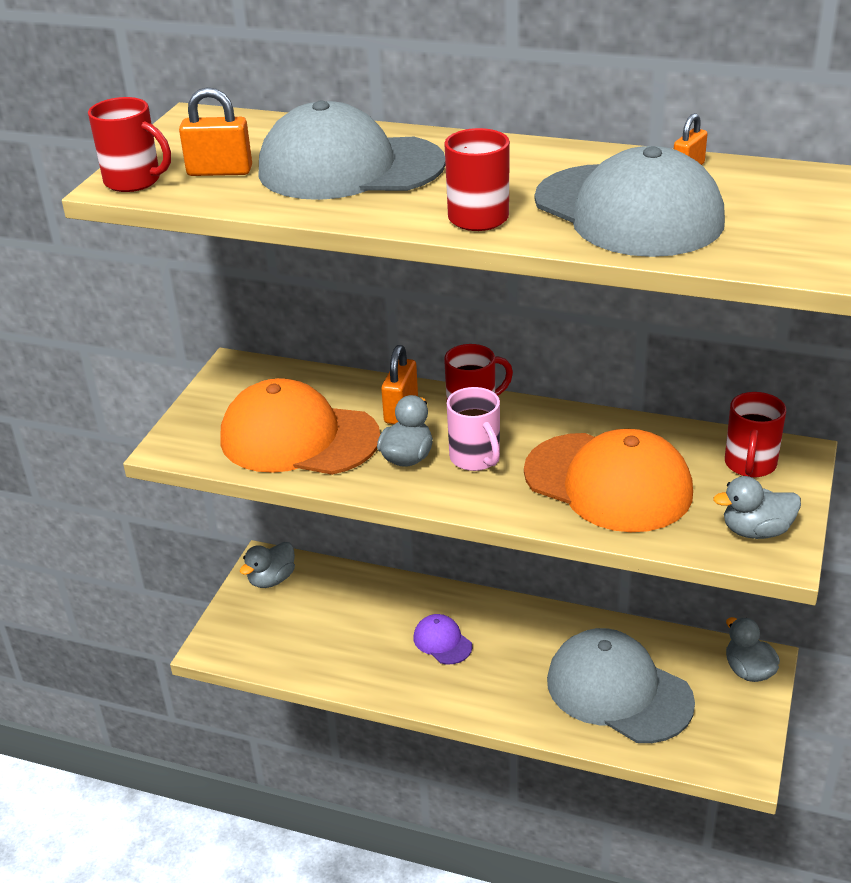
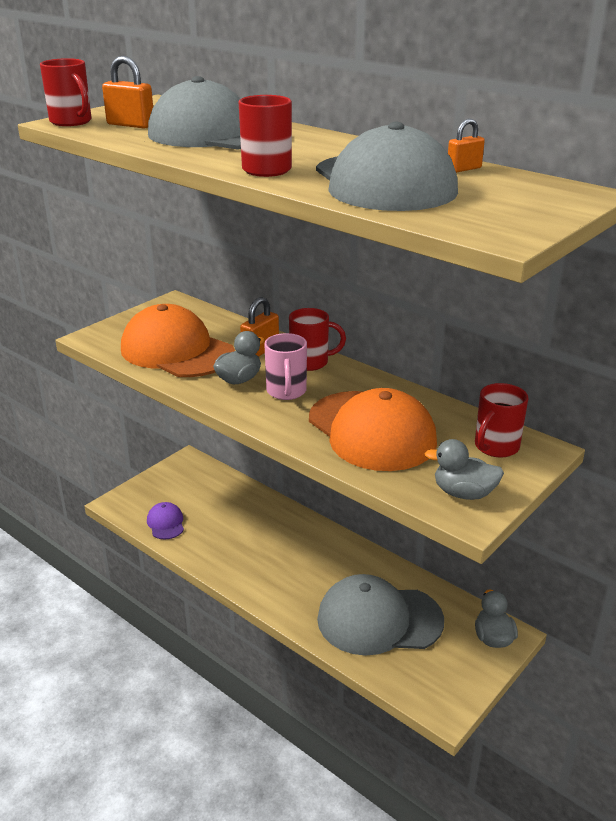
camera: 20 degrees right, 5 degrees down
(271, 579) = (184, 472): grey duck -> none
(442, 642) = (271, 546): purple cap -> purple cap (166, 523)
(618, 691) = (379, 620): grey cap -> grey cap turned 60 degrees counterclockwise

